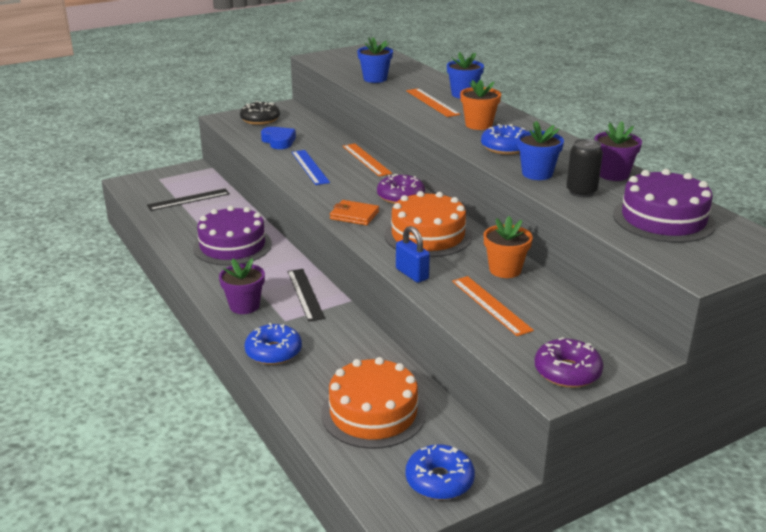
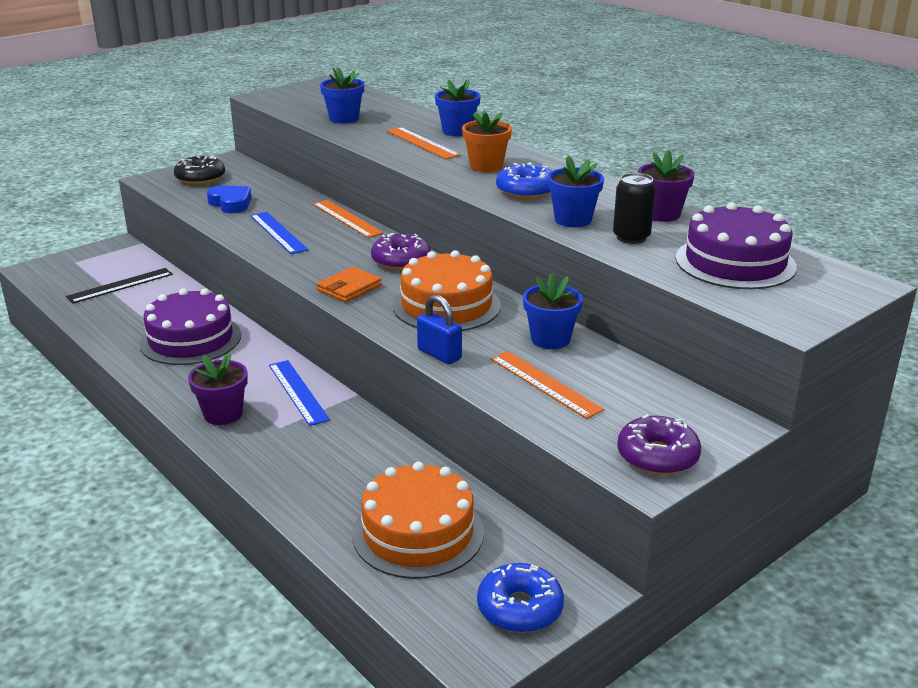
camera: 10 degrees left, 0 degrees up
(273, 352) = (274, 469): blue donut -> none
(305, 294) = (298, 392): black ruler -> blue ruler
(354, 215) = (349, 288): orange wallet -> orange wallet turned 60 degrees counterclockwise
(505, 270) = (550, 339): orange flower pot -> blue flower pot

